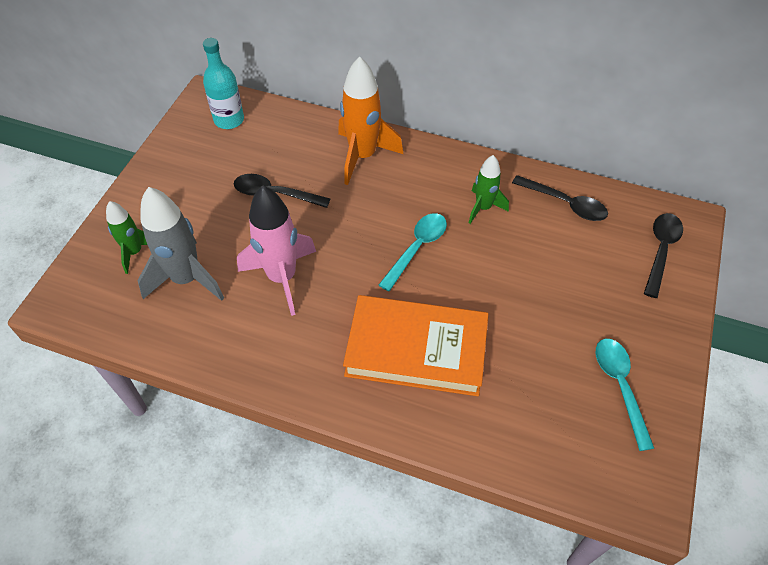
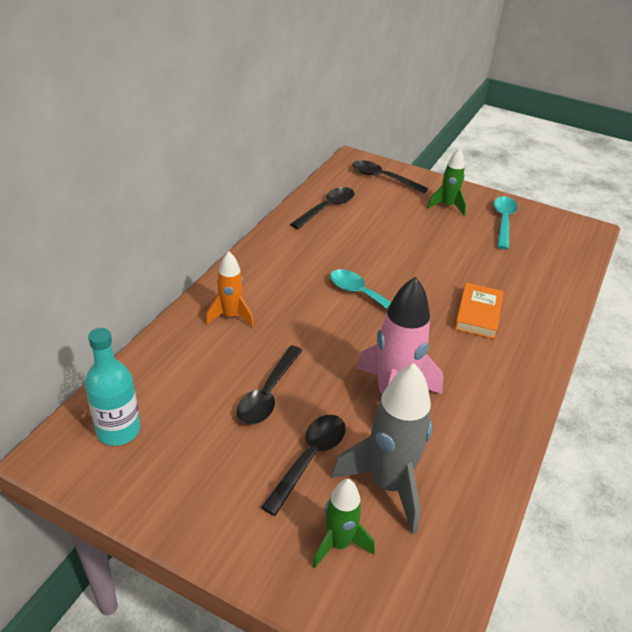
camera: 85 degrees left, 15 degrees down
(210, 227) = (309, 459): none -> black spoon
(363, 156) = (231, 316): orange rocket -> orange rocket, size x0.59
(416, 350) = (478, 314): orange book -> orange book, size x0.53
(483, 208) = (322, 250): green rocket -> green rocket (447, 206)
(620, 387) = (503, 221): turquoise spoon -> turquoise spoon turned 105 degrees clockwise

